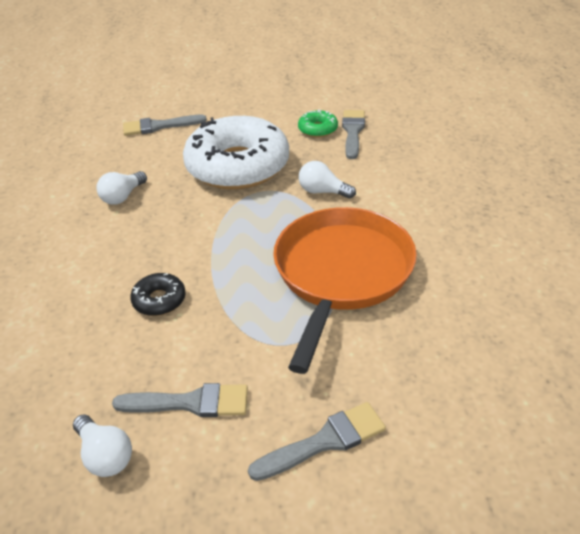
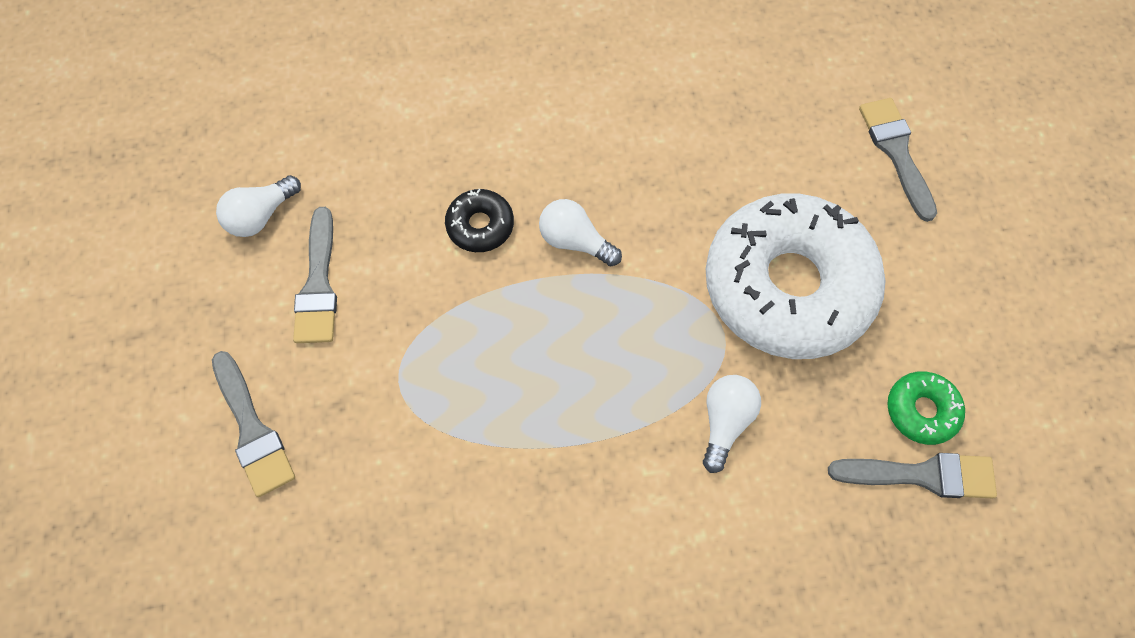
camera: 85 degrees right, 25 degrees up
(123, 197) = (695, 140): white light bulb -> white light bulb (575, 241)
(341, 273) = (528, 450): orange pan -> none

